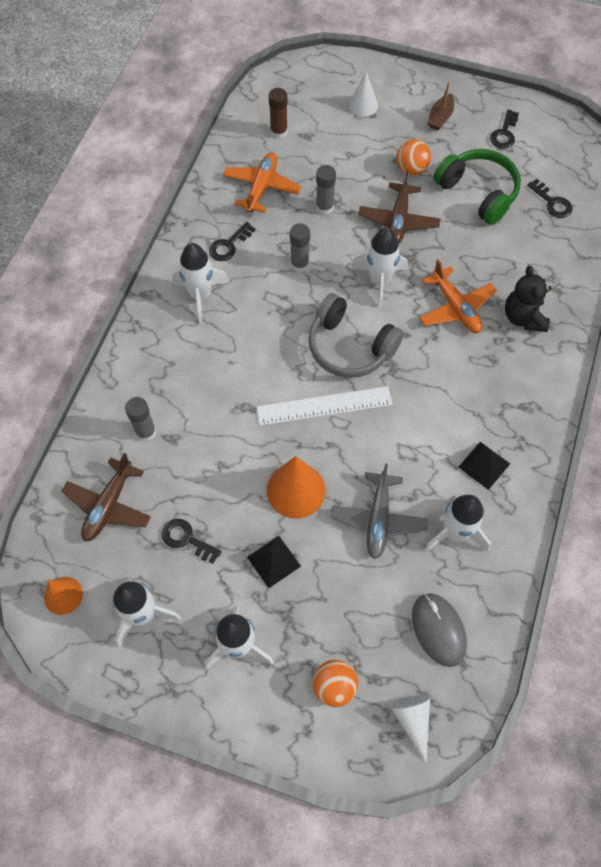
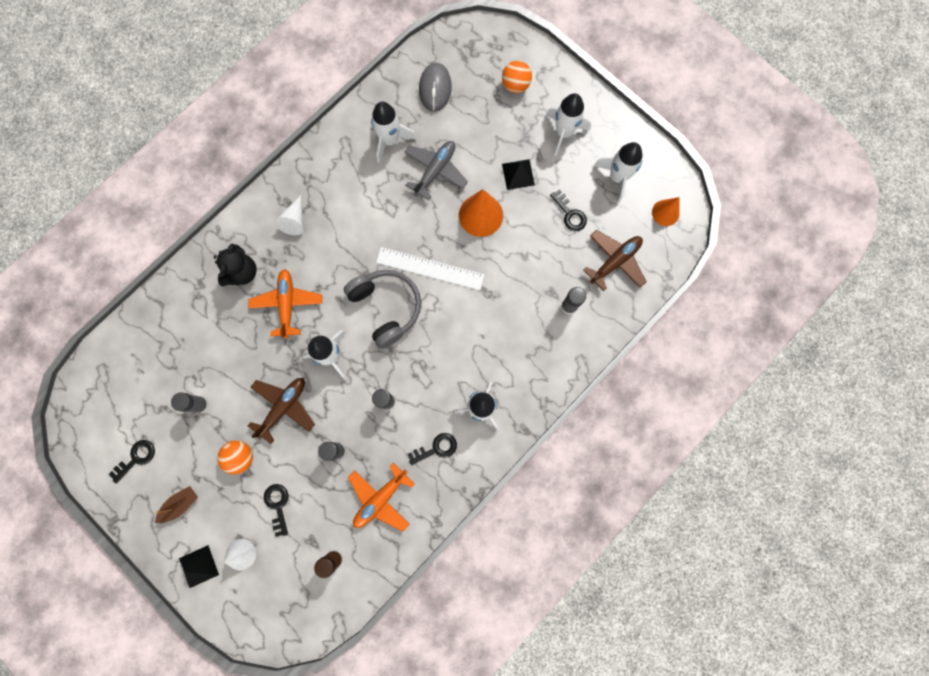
camera: 155 degrees left, 15 degrees up
(412, 720) = (478, 48): white cone -> white cone (295, 220)
(478, 192) = (200, 405): green headphones -> grey glue stick
(484, 465) = (343, 175): black pyramid -> black pyramid (199, 566)
(552, 202) = (147, 365): black key -> black key (277, 505)

